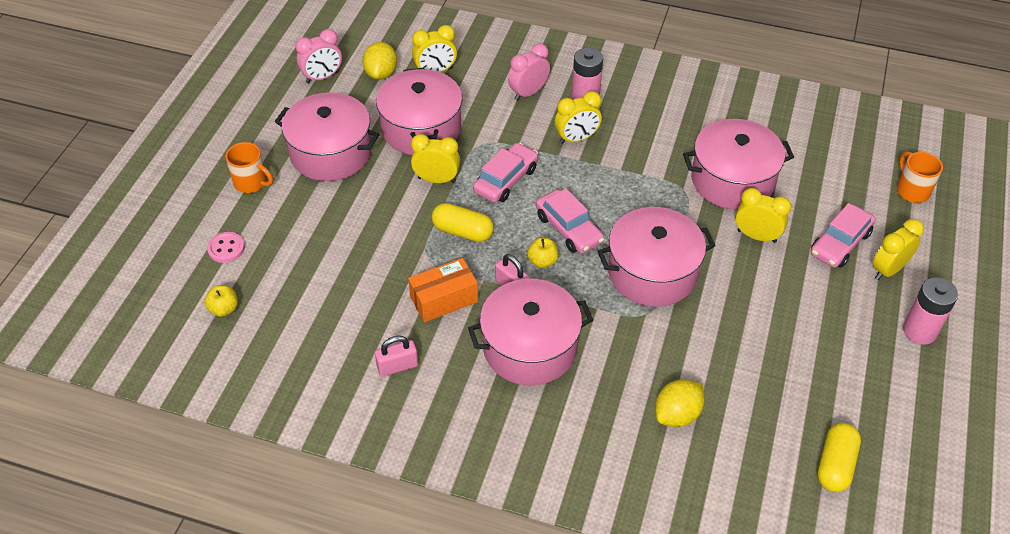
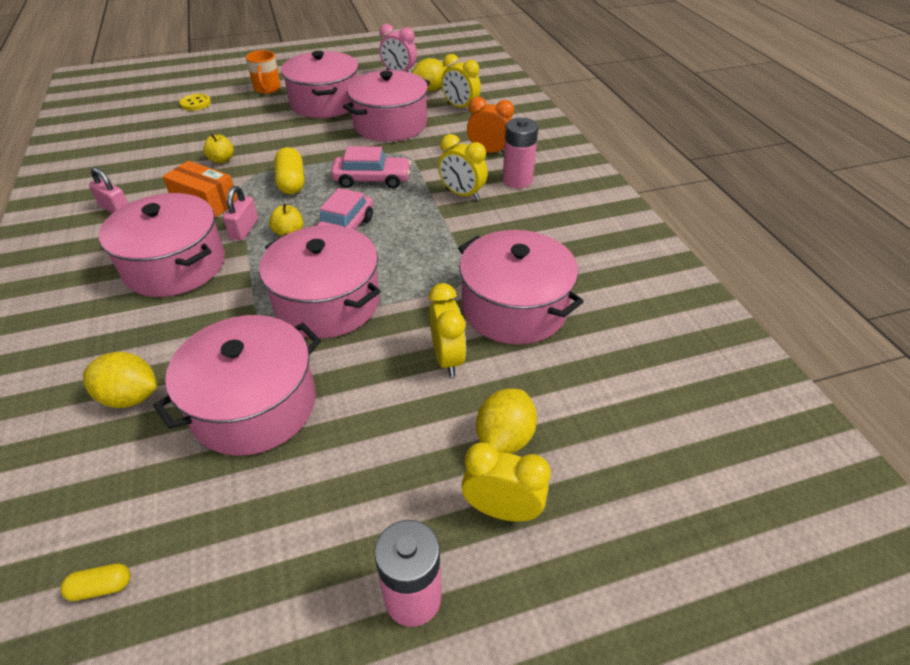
camera: 55 degrees right, 5 degrees down
(224, 309) = (136, 123): yellow apple -> yellow apple (222, 160)
(226, 248) = (195, 103): pink button -> yellow button
(436, 180) = (340, 150): yellow clock -> none
(528, 93) = (489, 152): pink clock -> orange clock
(732, 349) = (254, 405): none -> pink pot
(835, 465) = (101, 587): yellow capsule -> yellow capsule, size x0.54
(840, 243) = (504, 438): pink car -> yellow lemon
(912, 190) = (677, 478): orange mug -> none

